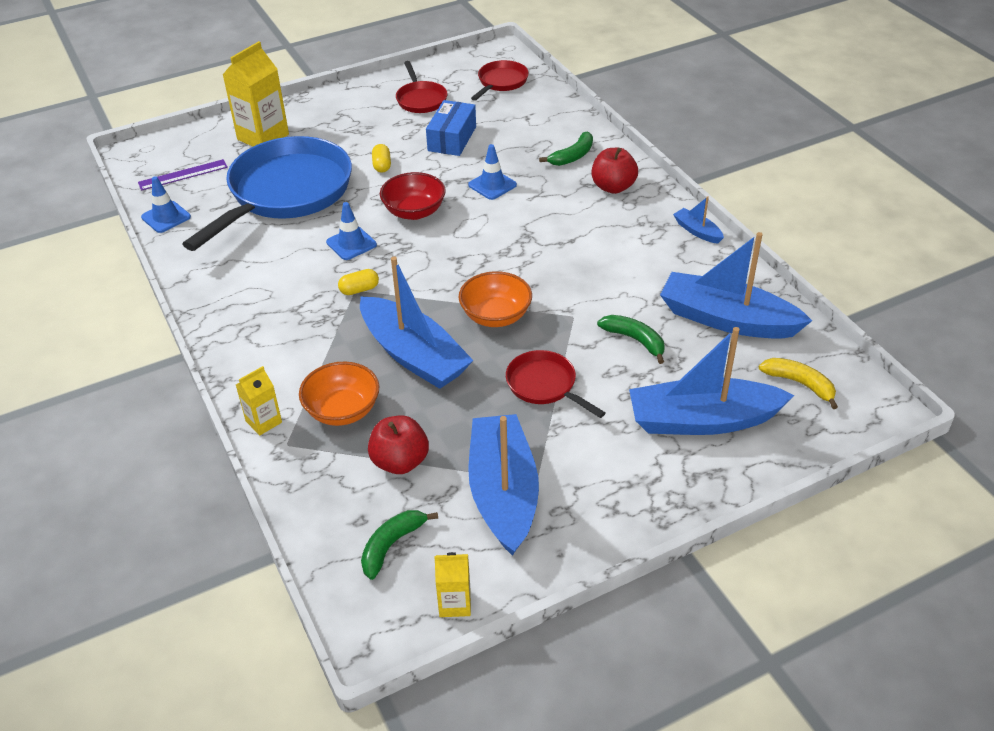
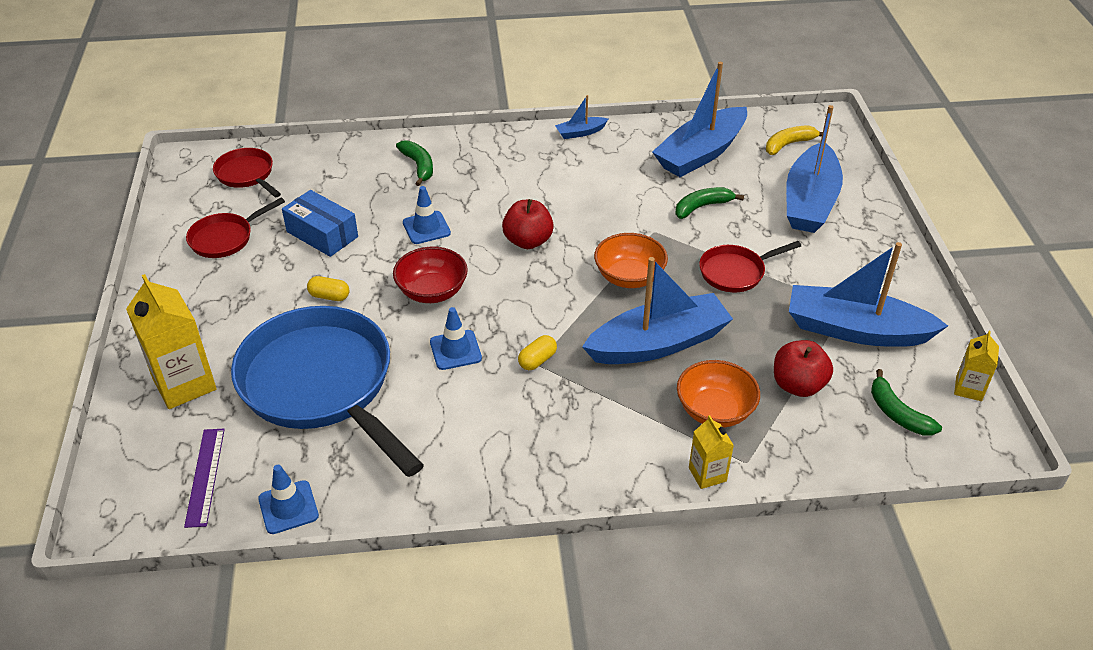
camera: 70 degrees left, 0 degrees up
(359, 290) = (537, 360): yellow capsule -> yellow capsule turned 45 degrees clockwise
(421, 99) = (225, 238): red pan -> red pan turned 135 degrees clockwise
(613, 187) = (485, 157): red apple -> red apple (528, 241)

